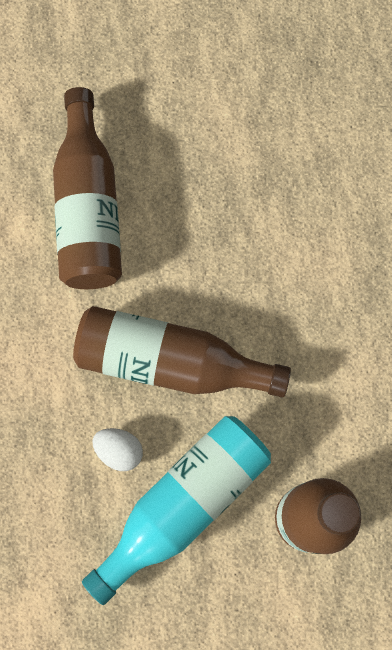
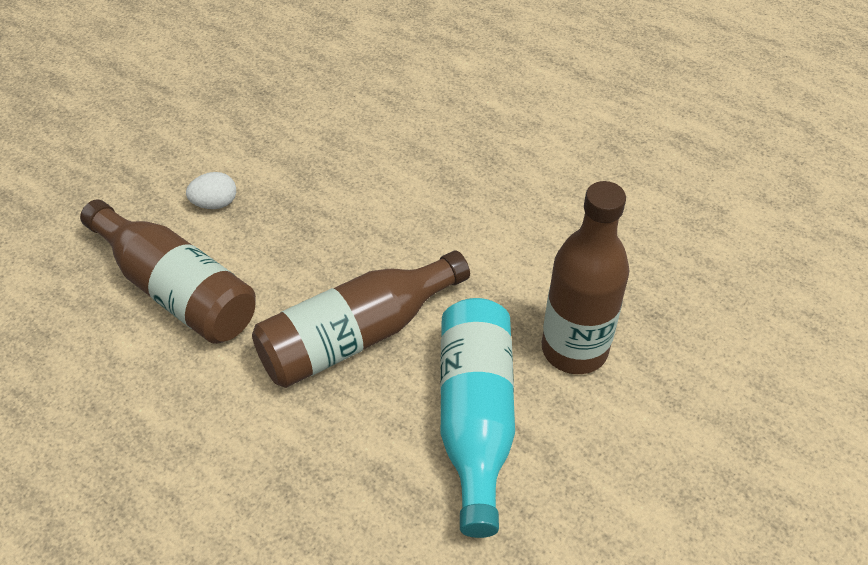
camera: 45 degrees left, 25 degrees down
(119, 451) = (382, 428): white egg -> white egg (215, 203)

